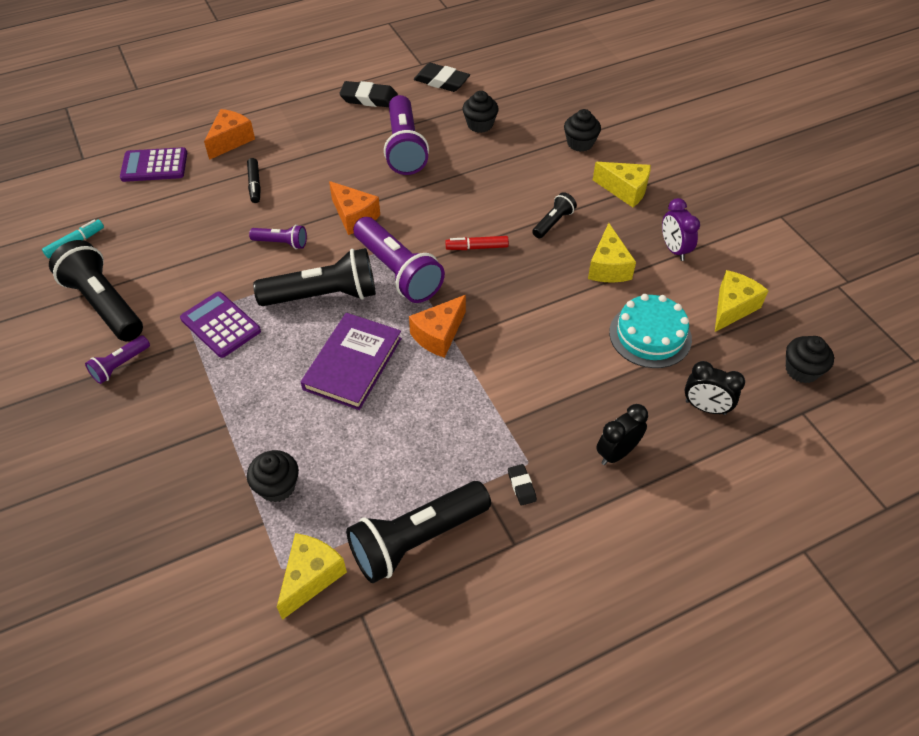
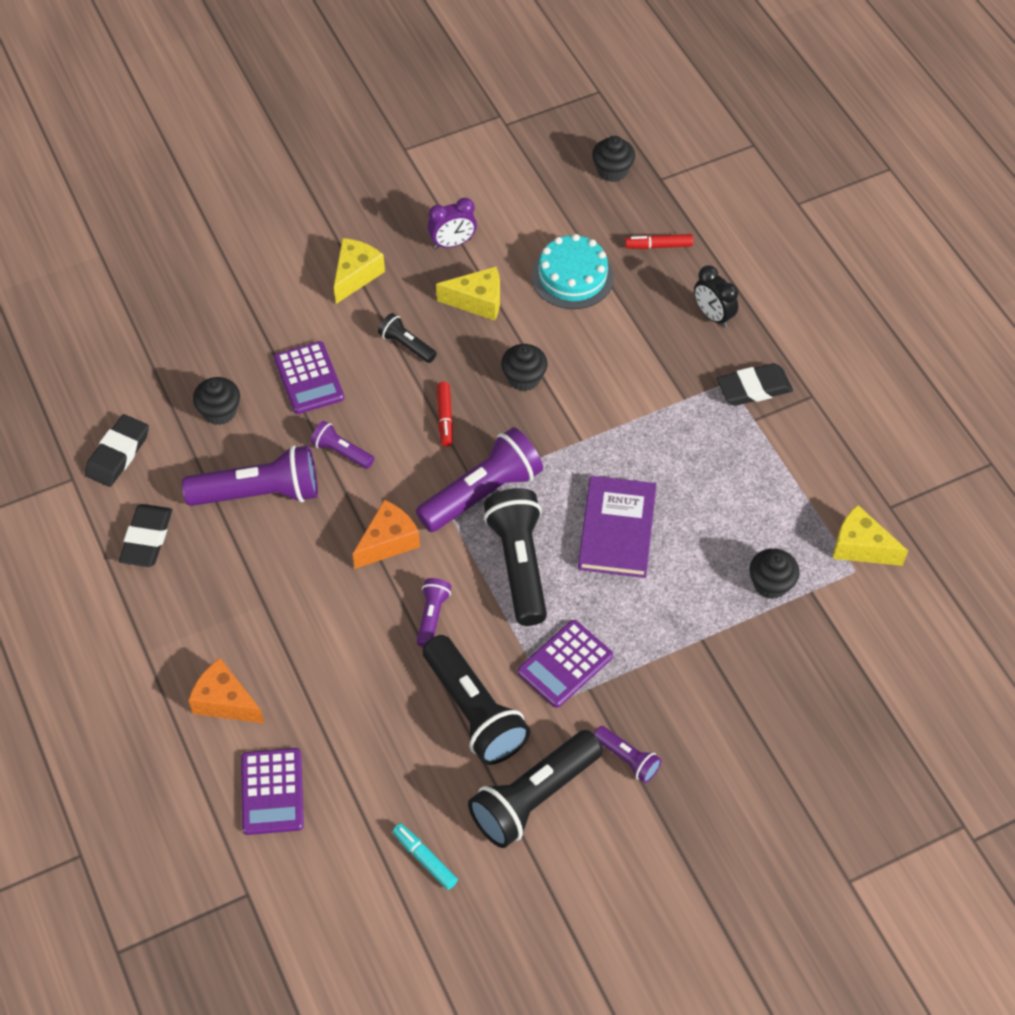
camera: 90 degrees left, 5 degrees up
(255, 184) = (321, 659): black marker -> none
(352, 363) = (616, 530): purple book -> purple book turned 75 degrees clockwise
(417, 539) = (815, 467): black flashlight -> black flashlight (474, 711)
(439, 335) = (575, 453): orange cheese -> none
(441, 188) = (341, 452): none -> purple flashlight
(514, 168) = (309, 378): none -> purple calculator
(521, 486) = (754, 388): black eraser -> black eraser, size x1.94
(580, 143) = (267, 310): black cupcake -> black cupcake (524, 378)
(705, 408) = (659, 246): black clock -> red marker
(732, 307) = (535, 208): yellow cheese -> none

